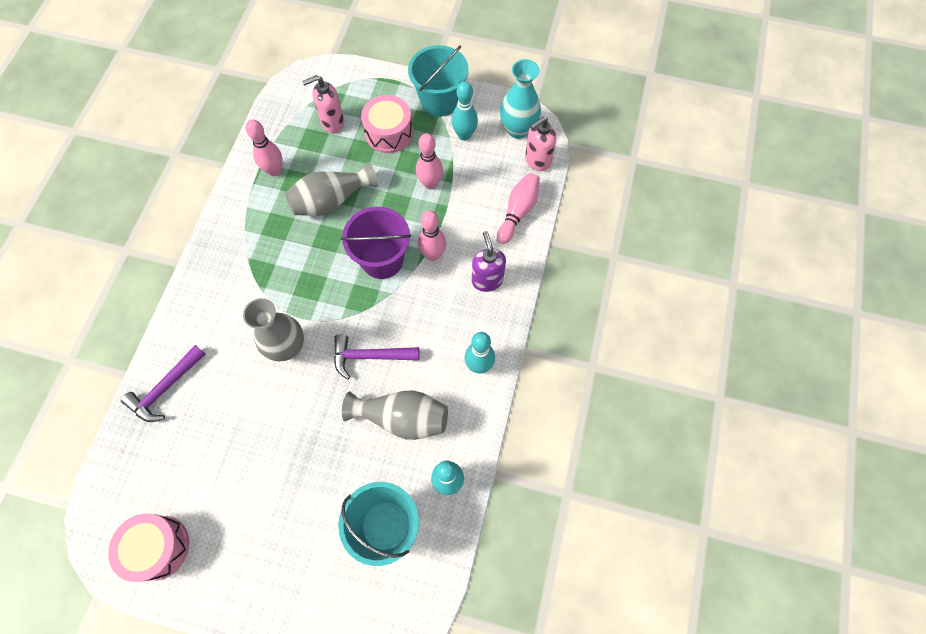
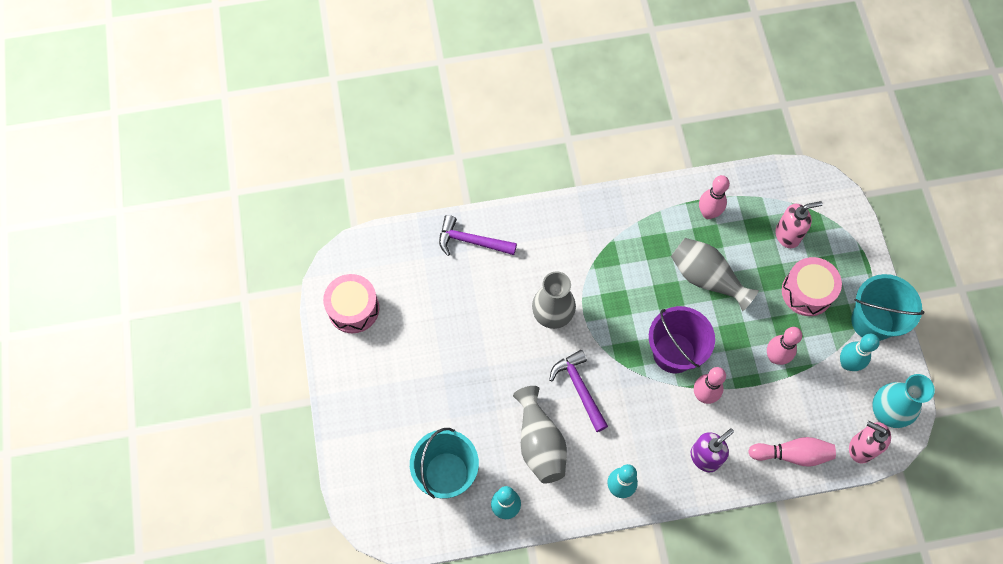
camera: 65 degrees right, 0 degrees up
(332, 122) = (787, 235): pink soap dispenser -> pink soap dispenser turned 120 degrees clockwise

